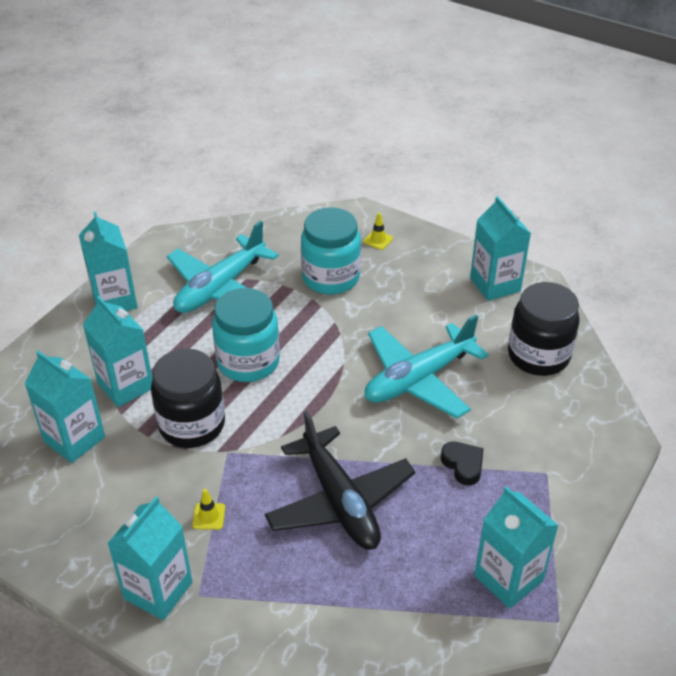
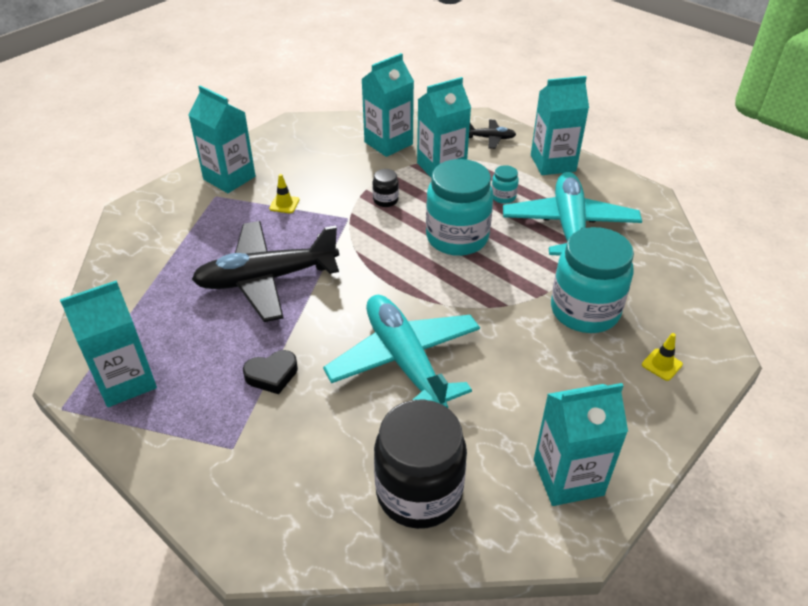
camera: 100 degrees right, 0 degrees up
(65, 350) = (490, 138): none -> black plane
(177, 333) = (503, 197): none -> turquoise jar
(192, 425) = (385, 200): black jar -> black jar, size x0.43
(220, 287) = (569, 227): turquoise plane -> turquoise plane turned 45 degrees clockwise

